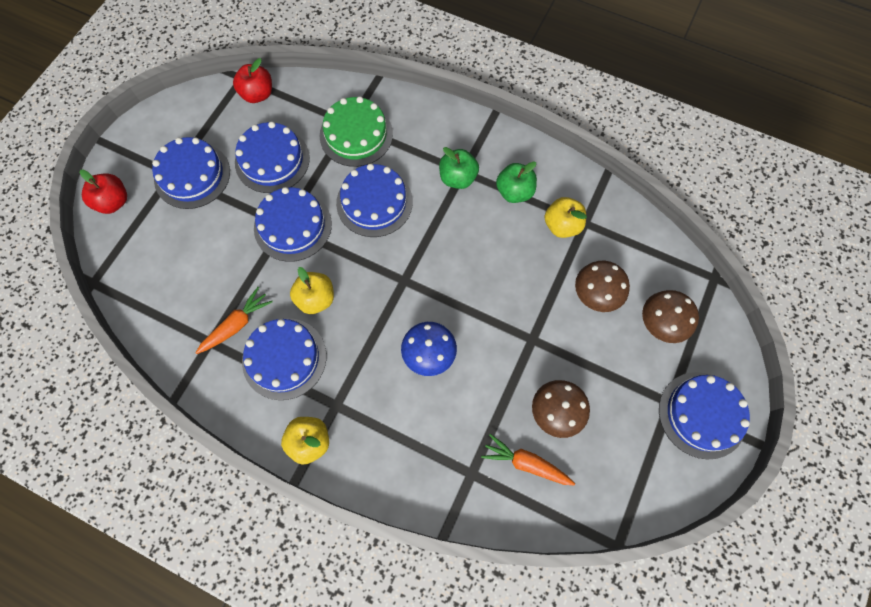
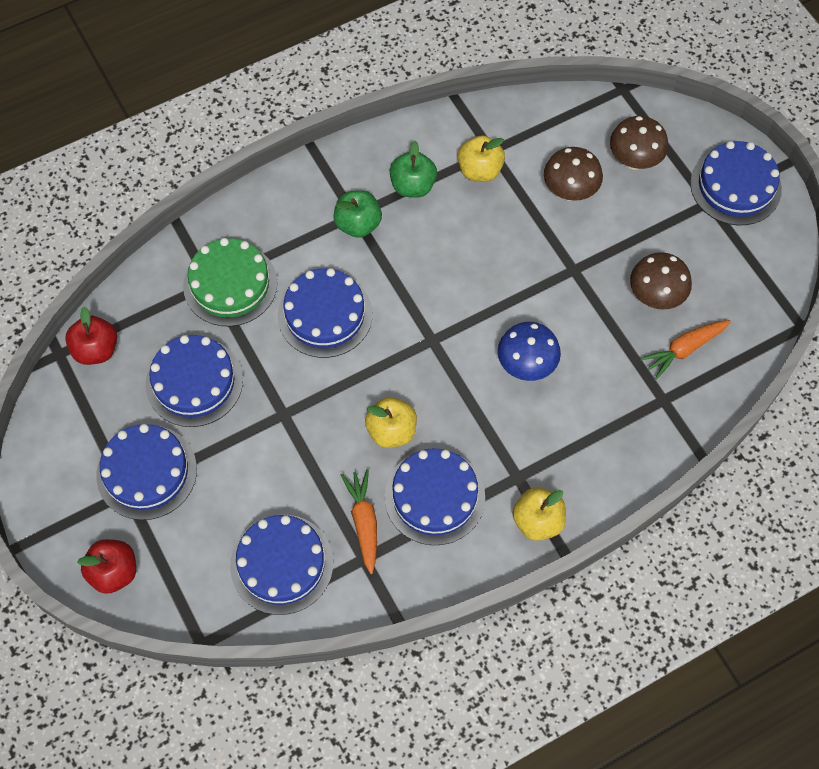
camera: 55 degrees left, 5 degrees down
(293, 226) = (291, 406): blue cake -> blue cake (282, 564)

